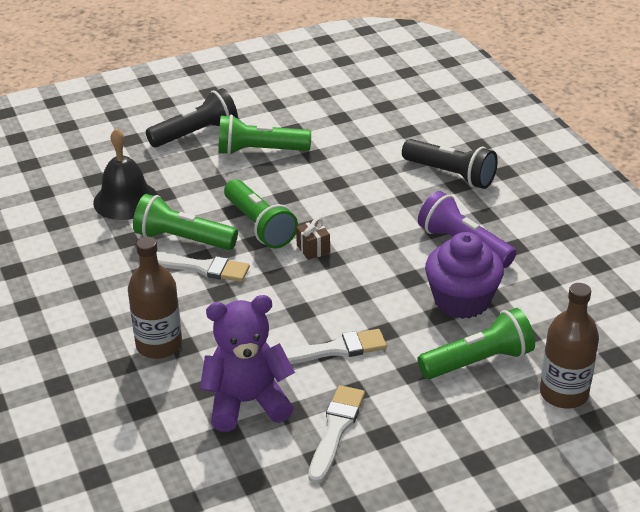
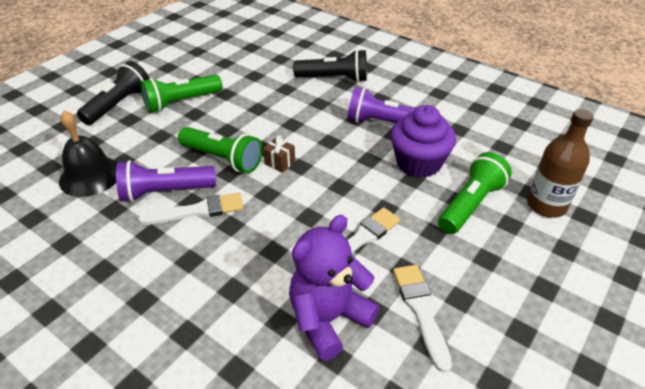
camera: 30 degrees left, 5 degrees up
(159, 345) = (209, 297): brown bottle -> none
(183, 239) = (165, 192): green flashlight -> purple flashlight

